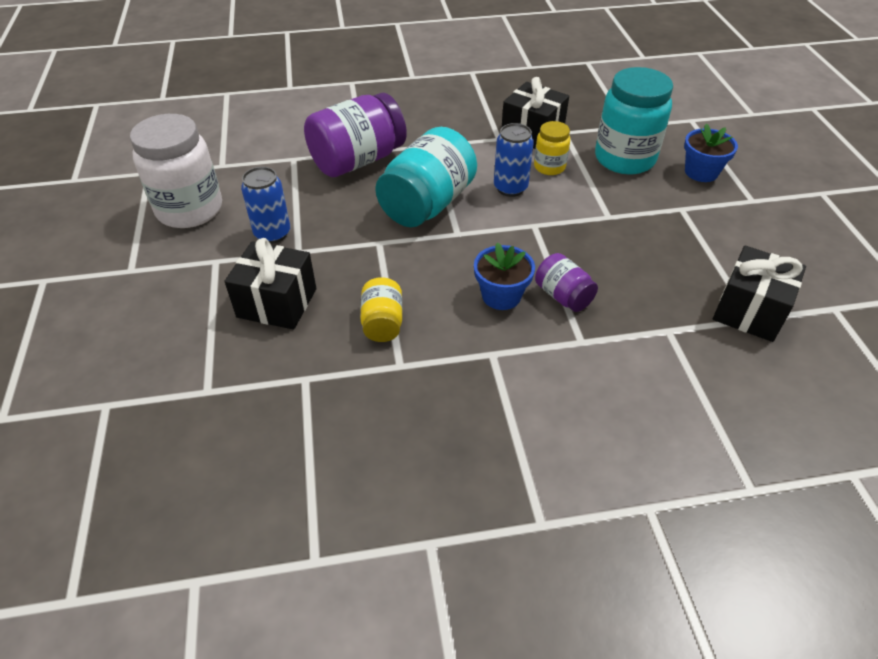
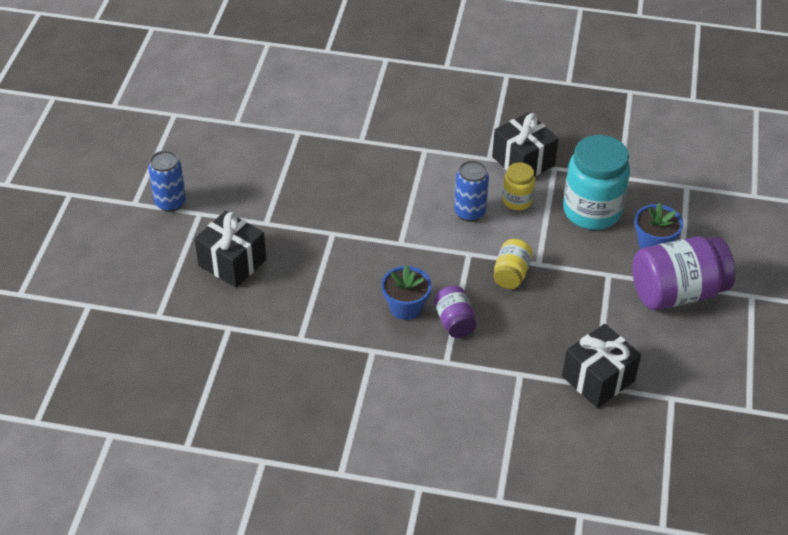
camera: 20 degrees right, 0 degrees up
(190, 210) = (195, 160): white jar -> none
(272, 234) = (252, 201): blue can -> blue can (170, 203)
(357, 161) = (351, 148): purple jar -> purple jar (677, 292)
(382, 323) = (303, 302): yellow jar -> yellow jar (511, 274)
(427, 204) = (390, 208): turquoise jar -> none

